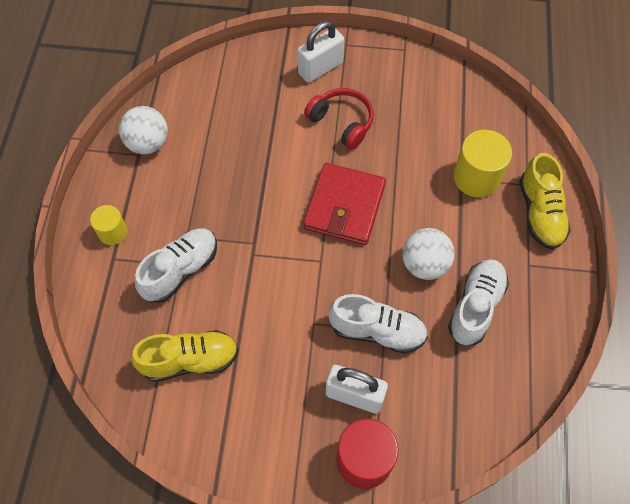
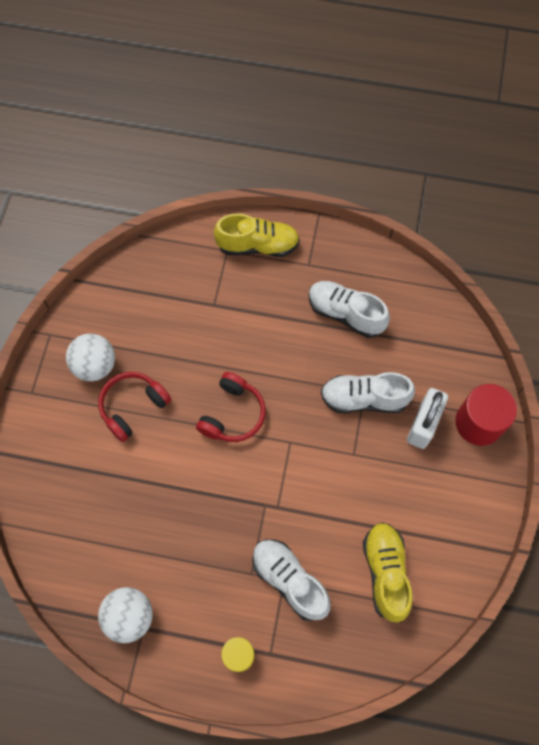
camera: 85 degrees left, 5 degrees up
(320, 68) = (59, 422): white padlock -> none
(344, 206) = (233, 414): red wallet -> red headphones
(377, 331) = (364, 399): white shoe -> white shoe turned 105 degrees counterclockwise
(424, 264) = (301, 350): white ball -> white ball (95, 366)
(476, 177) = (214, 291): yellow cylinder -> none

